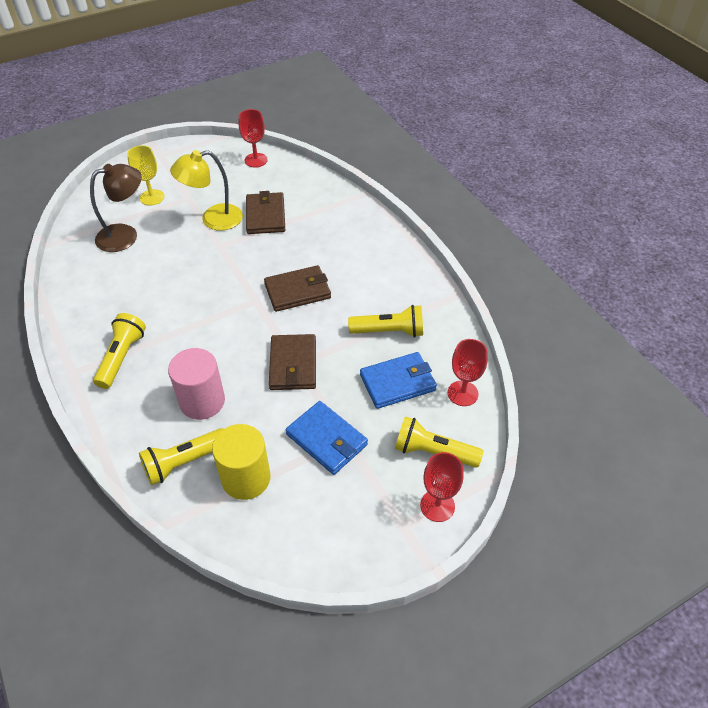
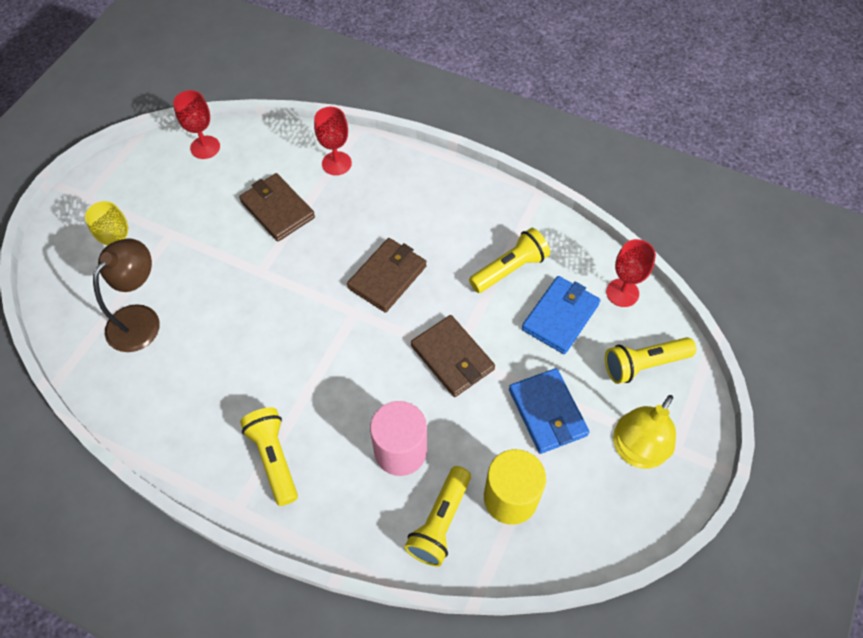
camera: 35 degrees left, 10 degrees up
(213, 219) = (224, 244): yellow lamp -> yellow lamp (635, 451)
(327, 440) = (547, 412): blue wallet -> blue wallet turned 60 degrees clockwise
(437, 506) = (687, 411): red goblet -> red goblet (336, 163)

